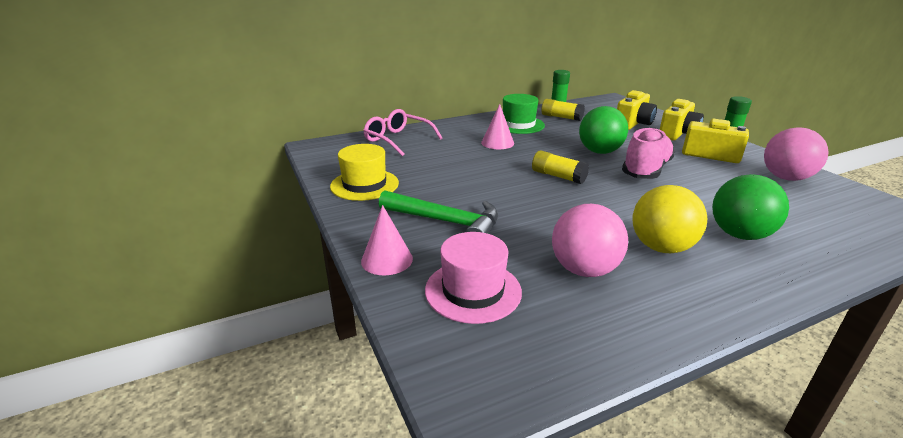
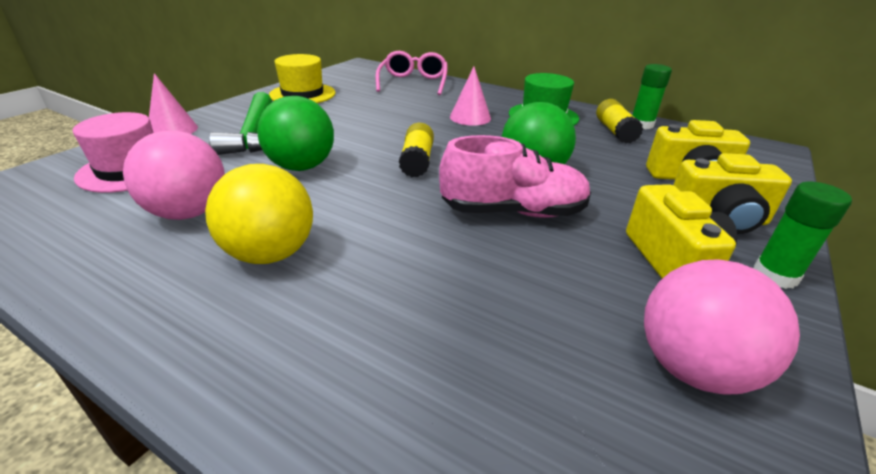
camera: 55 degrees right, 5 degrees up
(739, 235) = (358, 319): green ball -> green ball (301, 167)

